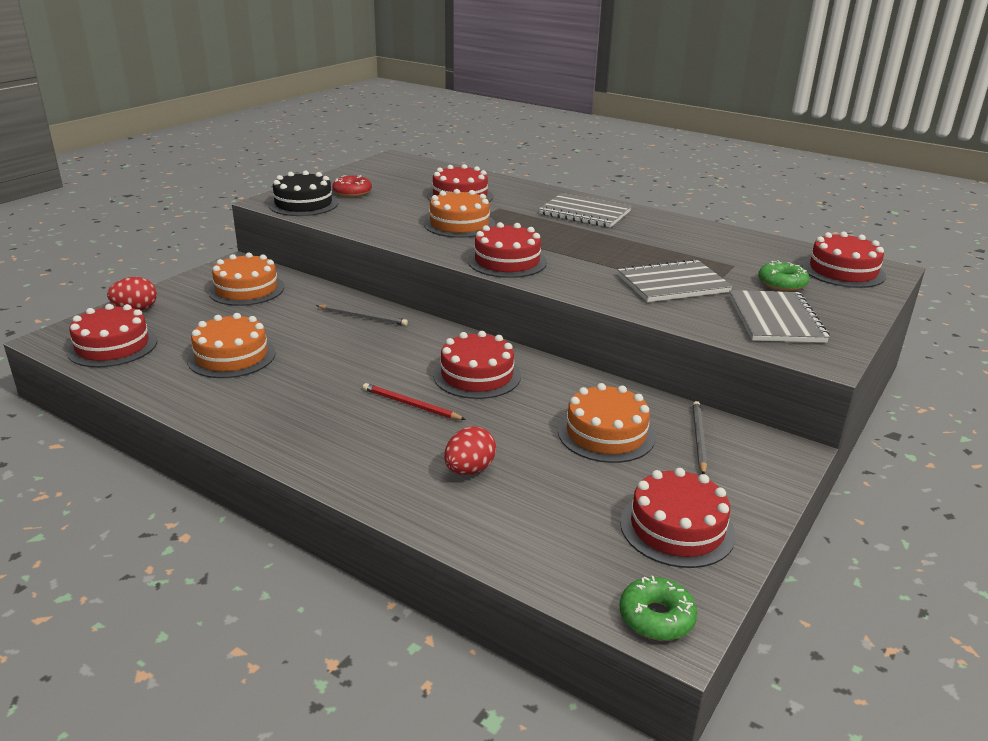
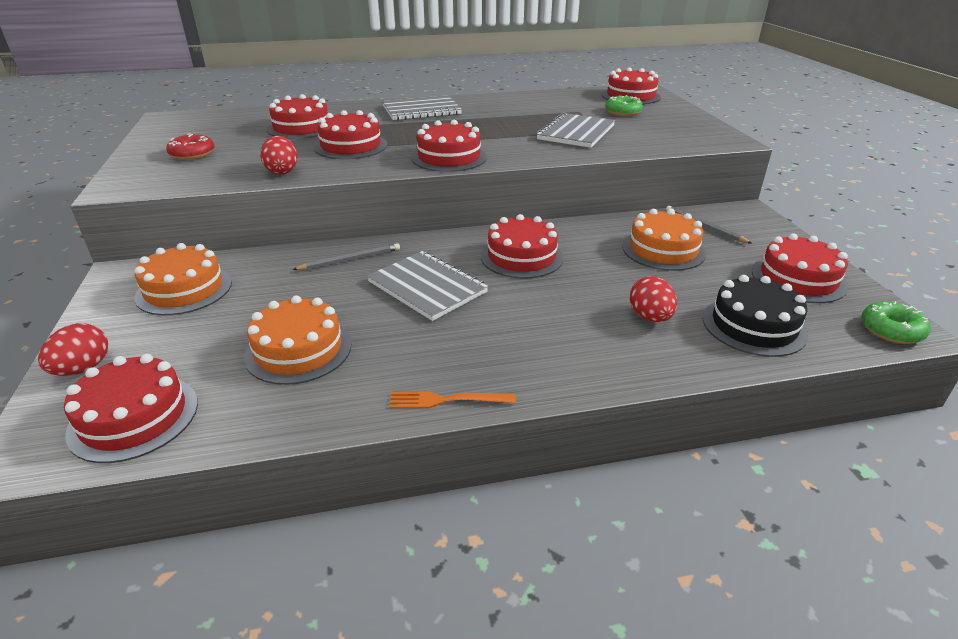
camera: 45 degrees left, 5 degrees up
(241, 430) = (445, 400): none -> orange fork
(303, 204) = (163, 178): black cake -> black cake (753, 326)
(375, 226) = (282, 171): none -> red egg
(410, 405) = (524, 300): red pencil -> none
(459, 224) = (351, 146): orange cake -> red cake
(775, 319) = (666, 131): grey notebook -> grey notebook (427, 287)

